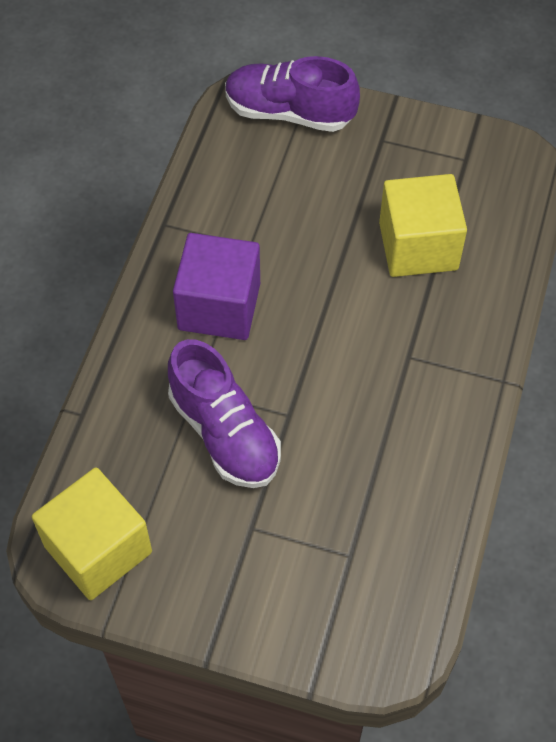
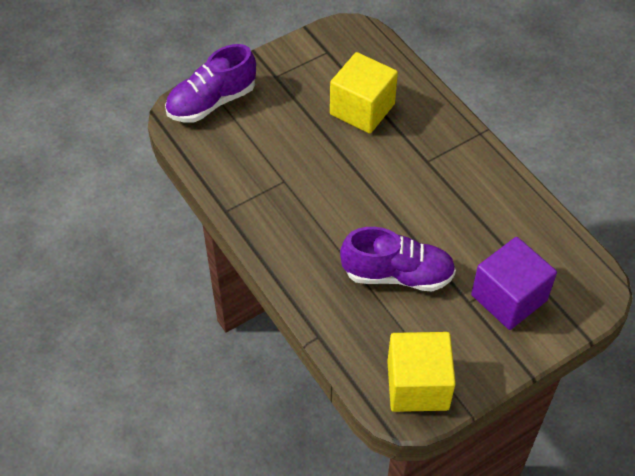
camera: 50 degrees left, 5 degrees down
(219, 306) = (311, 222): purple cube -> purple cube (509, 298)

